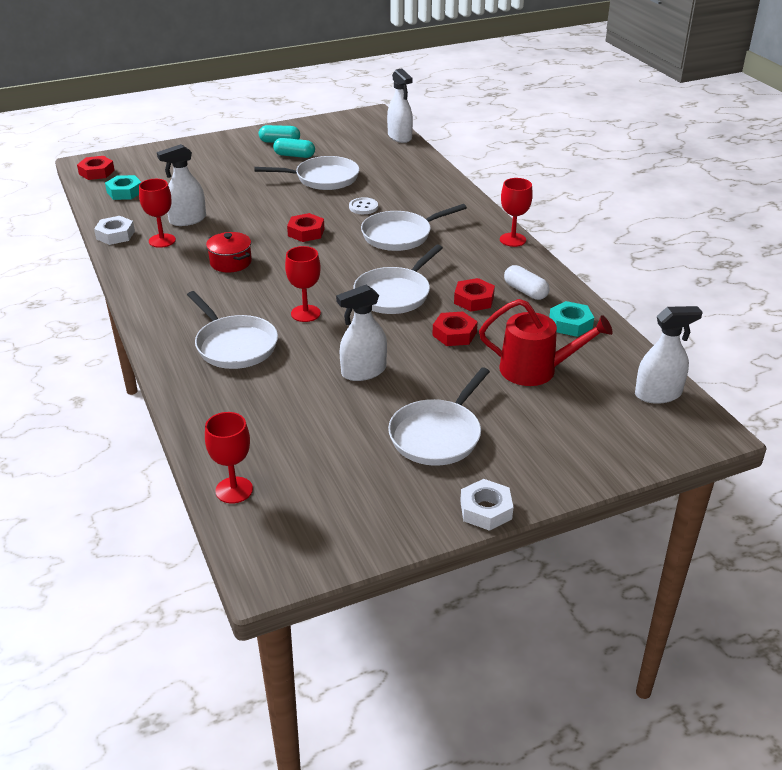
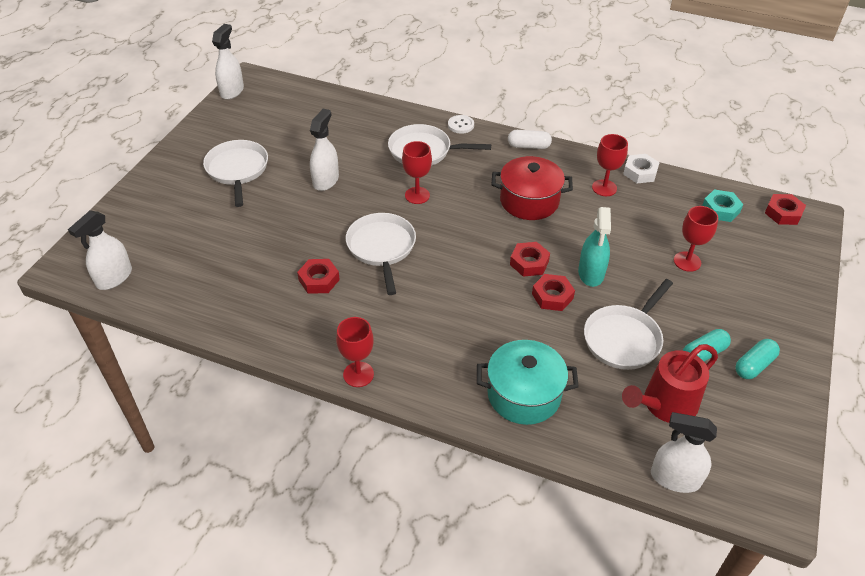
camera: 135 degrees right, 10 degrees up
(187, 220) = (627, 215): white spray bottle -> white spray bottle (232, 91)
(230, 262) = (529, 201): red pot -> red pot, size x1.55
(234, 490) = (309, 93): red goblet -> red goblet (687, 261)
(279, 208) = (591, 273): none -> turquoise spray bottle
(363, 207) = (533, 324): white button -> white button (461, 125)
(400, 235) = (456, 311): white pan -> none
(423, 188) = (524, 395): none -> turquoise pot
(454, 334) = (300, 241): red nut -> red nut (552, 296)
(486, 510) = (173, 149): white nut -> none
(525, 291) = (288, 315): white capsule -> white capsule (528, 146)
(535, 370) = (216, 246): red watering can -> red watering can (665, 404)
(570, 324) = (223, 303): turquoise nut -> none

